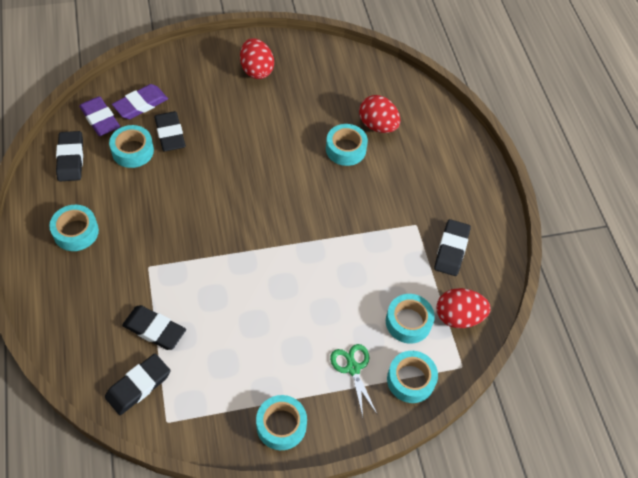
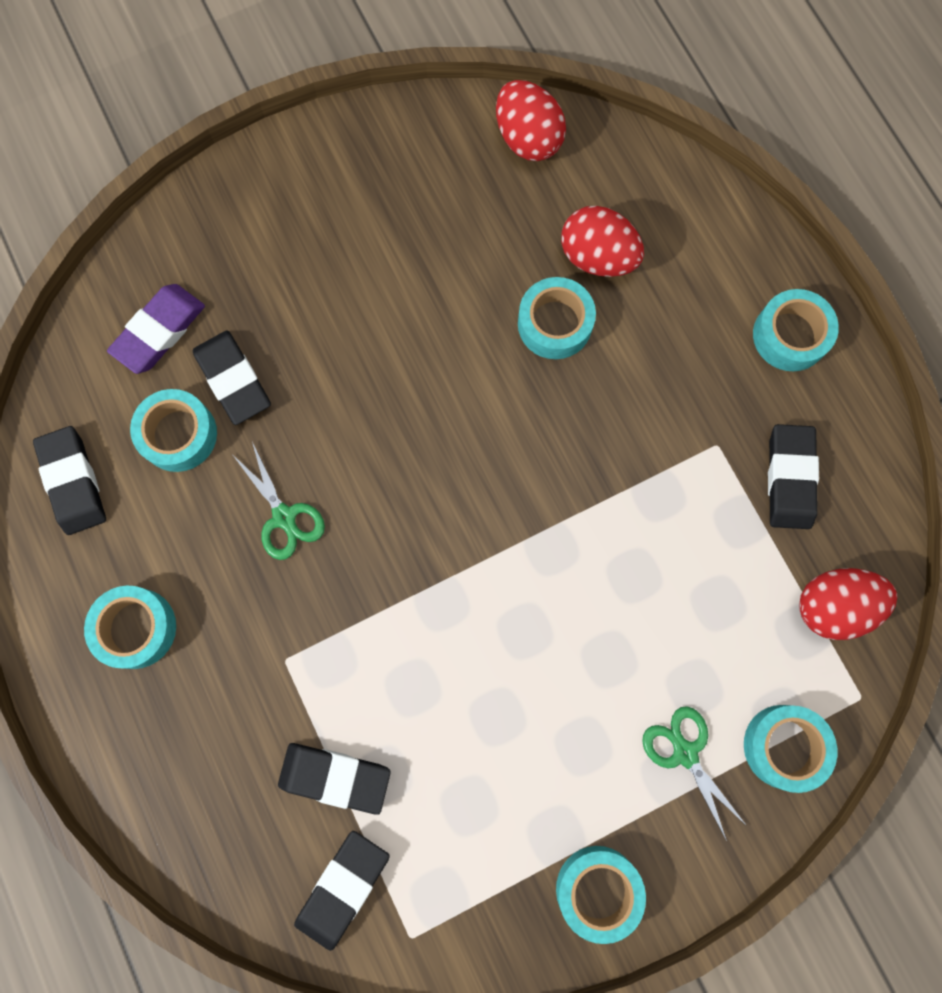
camera: 10 degrees left, 20 degrees up
(100, 119) = (96, 383): purple eraser -> none
(173, 201) = (284, 517): none -> green scissors
(256, 70) = (346, 196): red egg -> red egg (527, 139)
(408, 322) = (753, 640): turquoise tape -> turquoise tape (790, 335)

